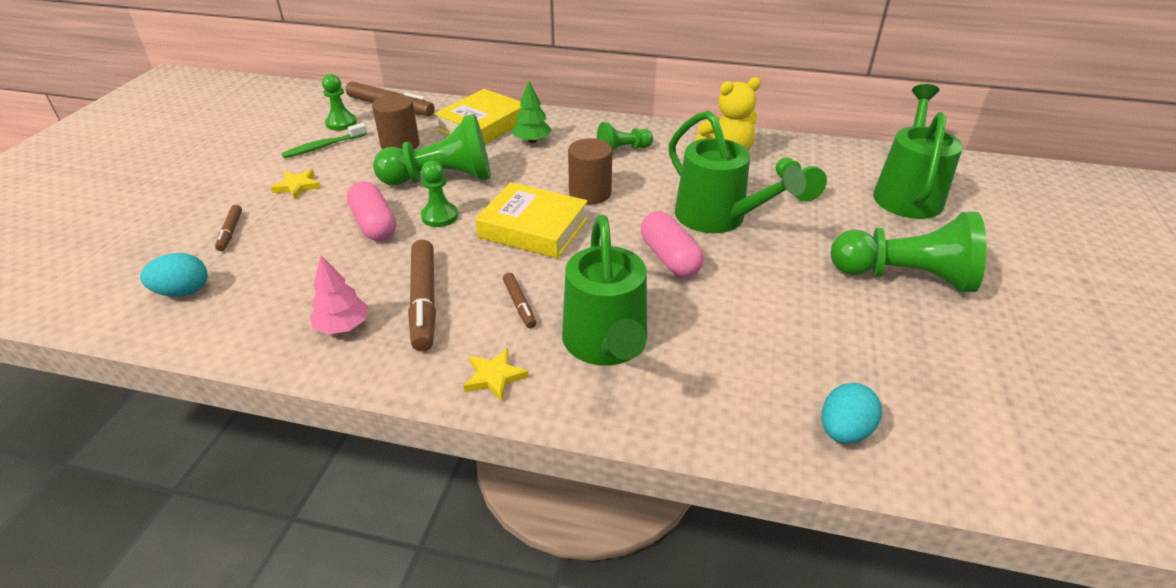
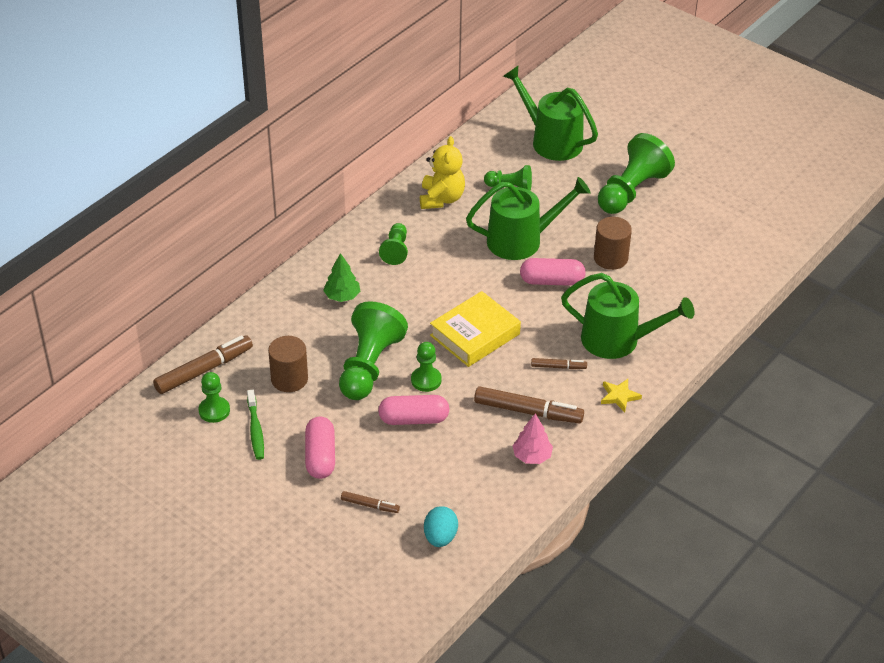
camera: 65 degrees left, 5 degrees up
(297, 186) = (320, 456): yellow star -> pink capsule
(483, 125) = (290, 318): yellow book -> none
(590, 193) = (447, 290): brown cylinder -> brown cylinder (610, 258)
(843, 431) = (729, 278): turquoise egg -> none

